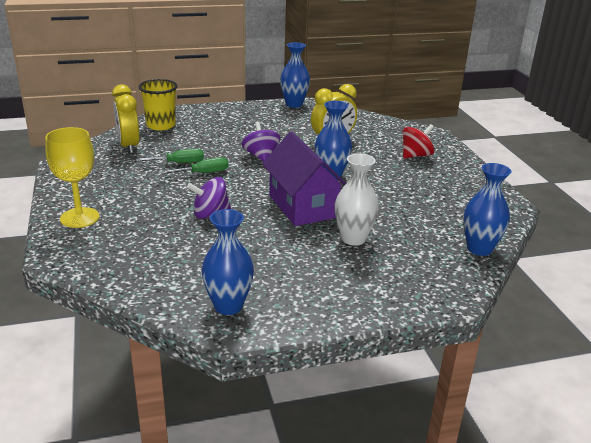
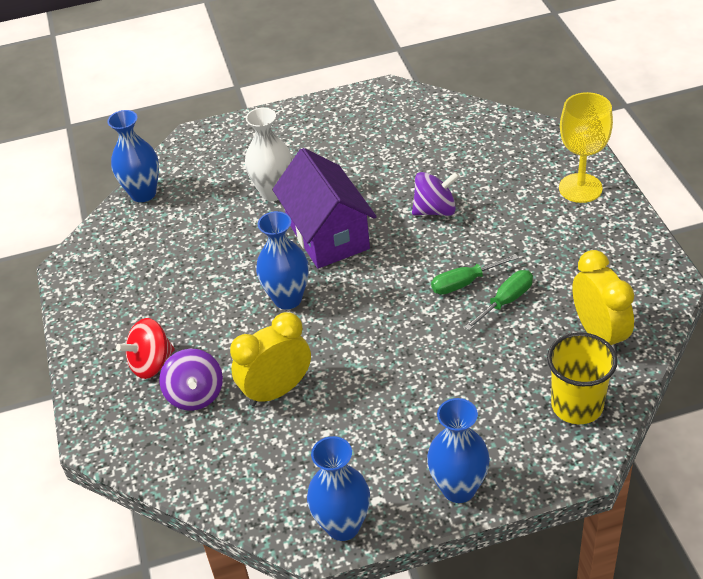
camera: 175 degrees left, 15 degrees up
(179, 163) = (506, 301): green screwdriver -> green screwdriver turned 150 degrees clockwise
(228, 306) = (392, 109): blue vase -> blue vase (458, 489)
(261, 156) = (390, 333): purple spinning top -> purple spinning top (195, 395)

